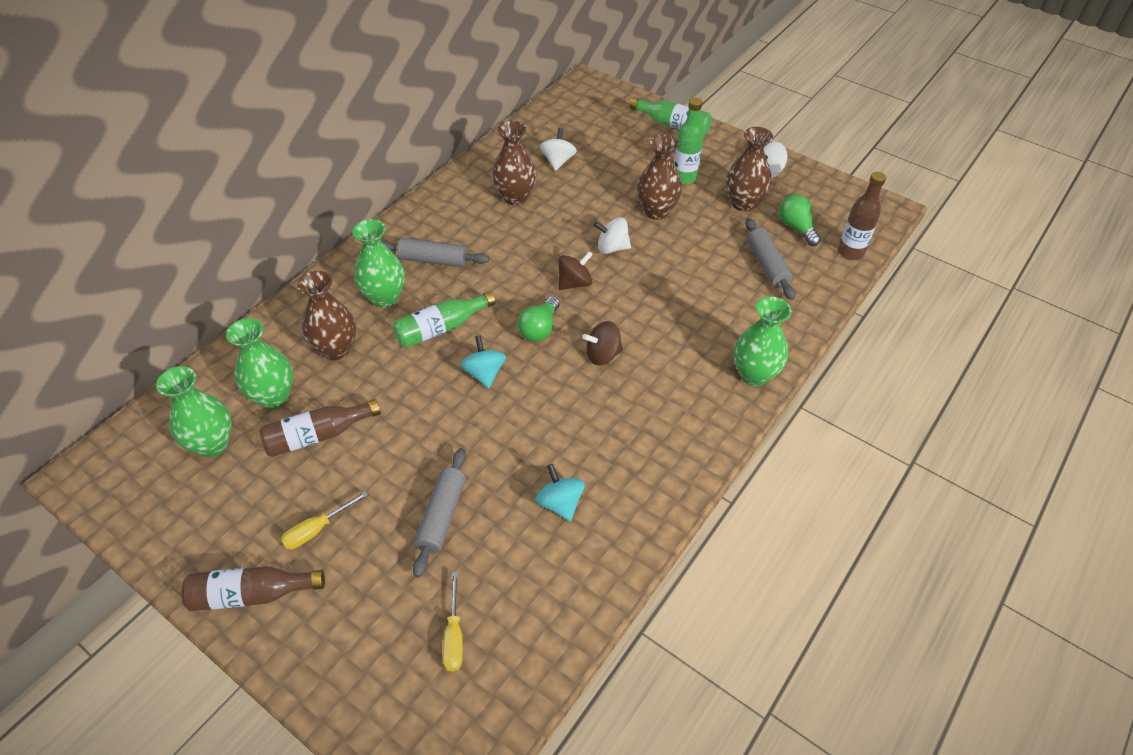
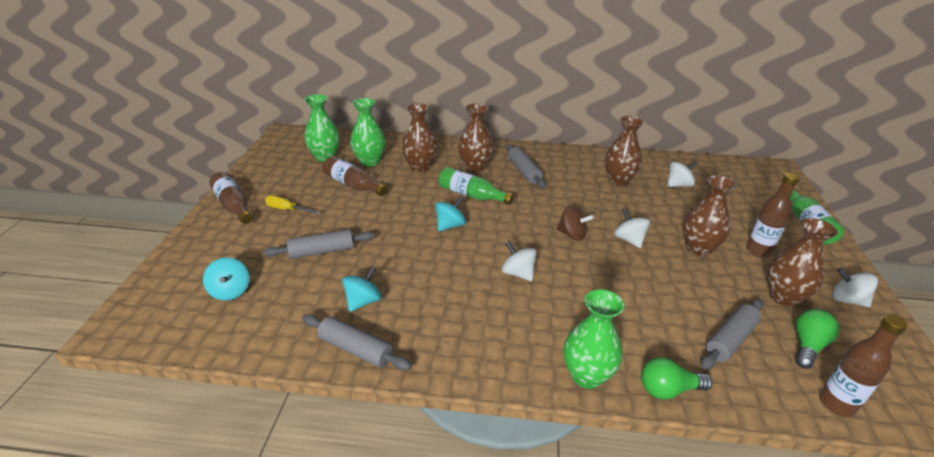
camera: 60 degrees right, 15 degrees down
(384, 297) = (475, 167): green vase -> brown vase
(454, 635) = (230, 291): yellow screwdriver -> turquoise spinning top
(539, 328) = (512, 234): green light bulb -> green light bulb (668, 389)
(602, 355) = (518, 273): brown spinning top -> white spinning top
(627, 534) = (355, 349): none -> grey rolling pin
(684, 177) = (758, 251): green bottle -> brown bottle

